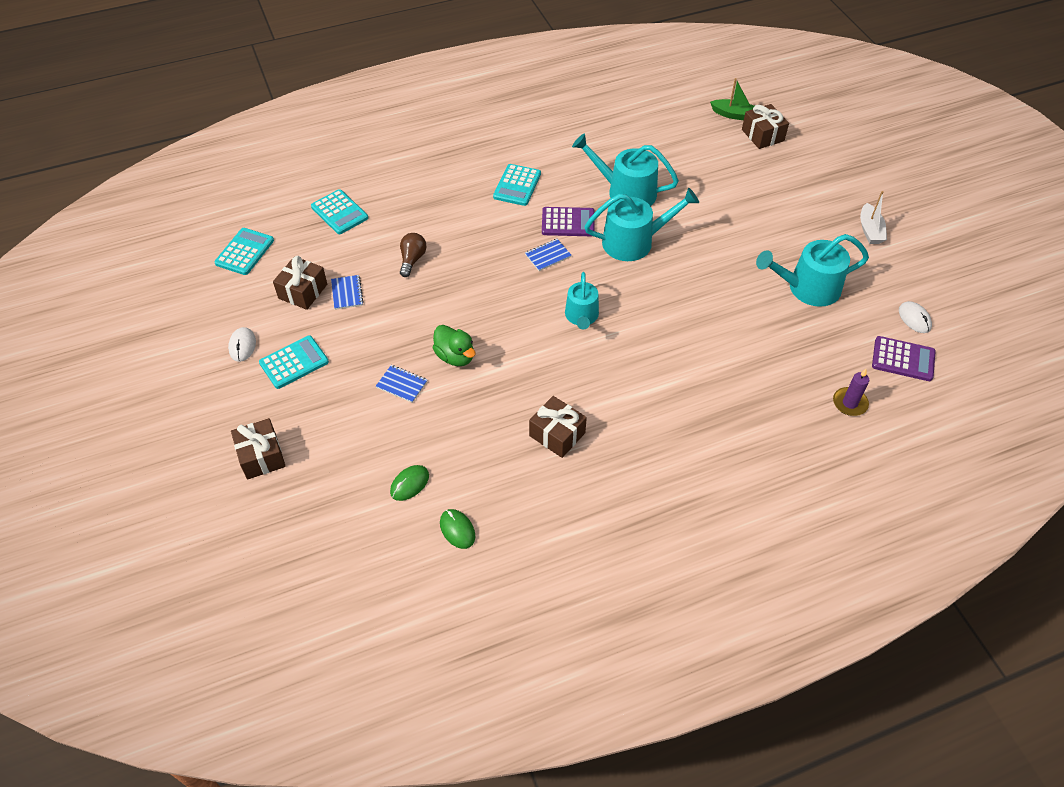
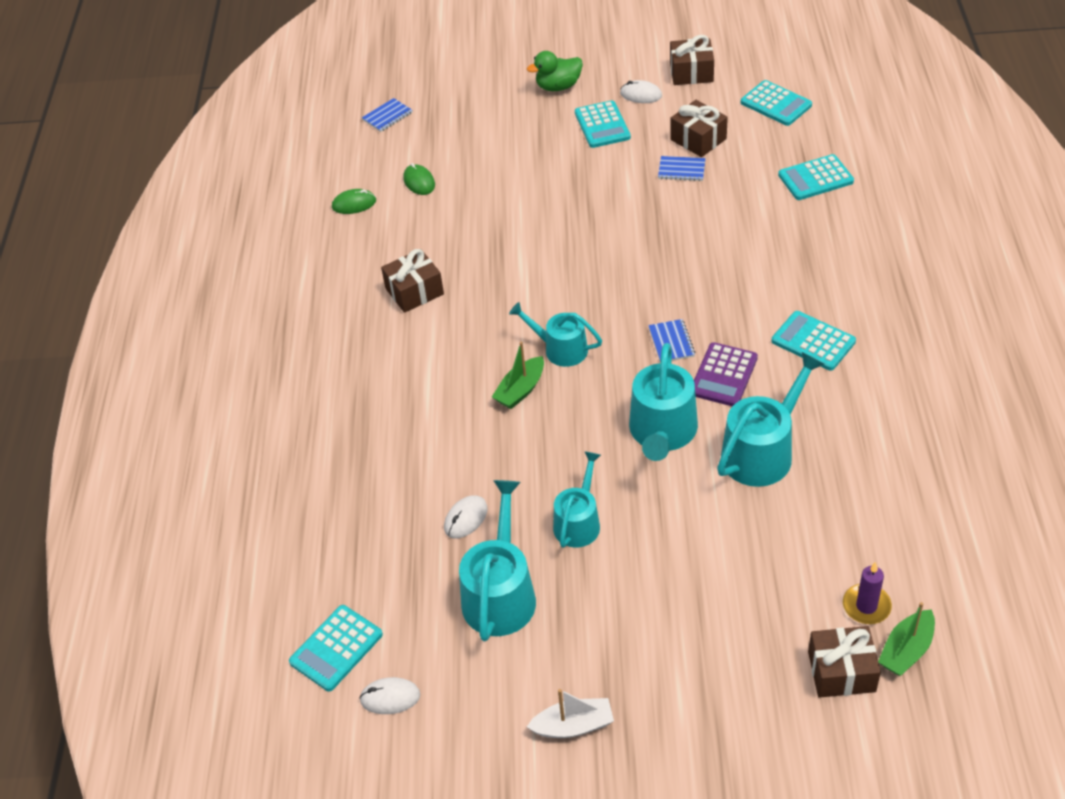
camera: 115 degrees right, 5 degrees down
(261, 456) = (502, 97): brown gift -> brown gift (691, 72)
(402, 384) = (536, 193): blue notebook -> blue notebook (387, 116)
(412, 260) = (713, 225): brown light bulb -> none
(455, 356) = (553, 236): green duck -> green duck (558, 86)
(633, 328) = (520, 390): none -> green boat
(731, 265) = (578, 522): none -> turquoise watering can
(762, 324) = (465, 518): none -> white mouse
(849, 403) = (308, 559): purple candle -> purple candle (866, 606)
(870, 230) = (573, 726): white boat -> white boat turned 150 degrees clockwise
(903, 359) = (336, 648): purple calculator -> turquoise calculator

